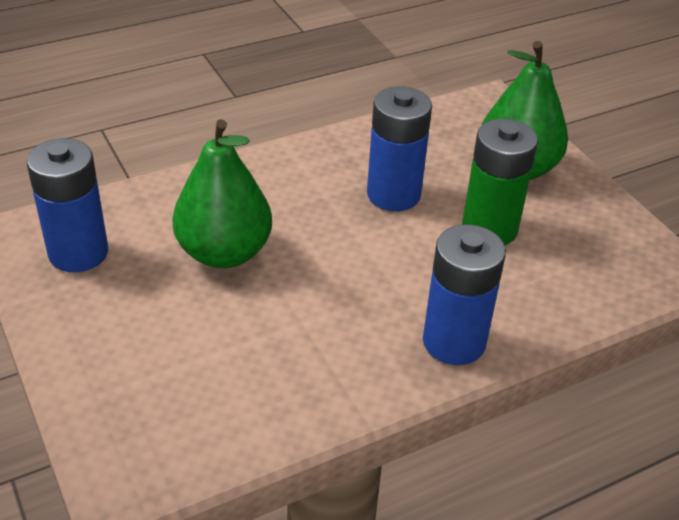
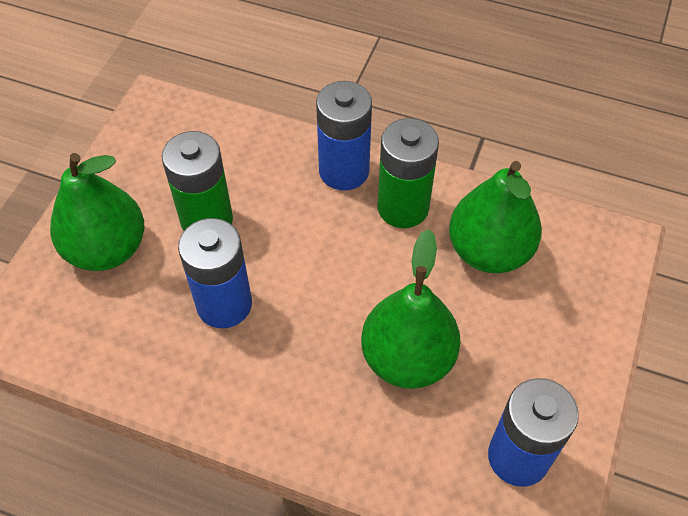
camera: 130 degrees left, 15 degrees up
(245, 374) = (489, 251): none -> green pear
(364, 351) = (403, 207): none -> green battery

